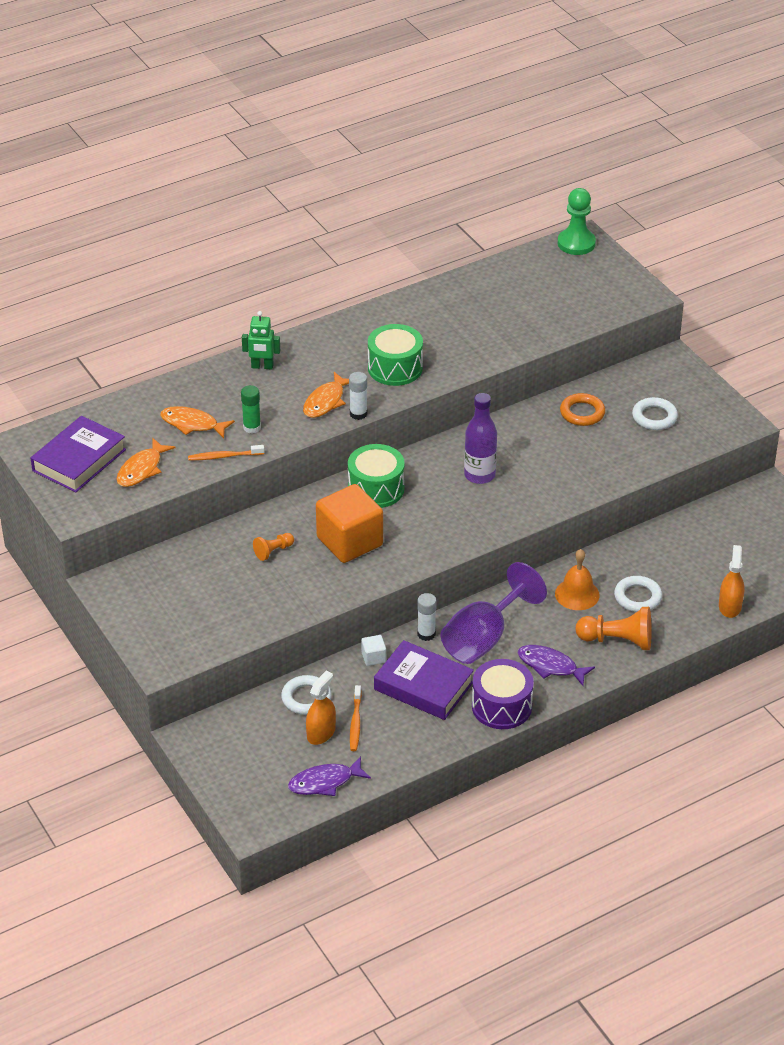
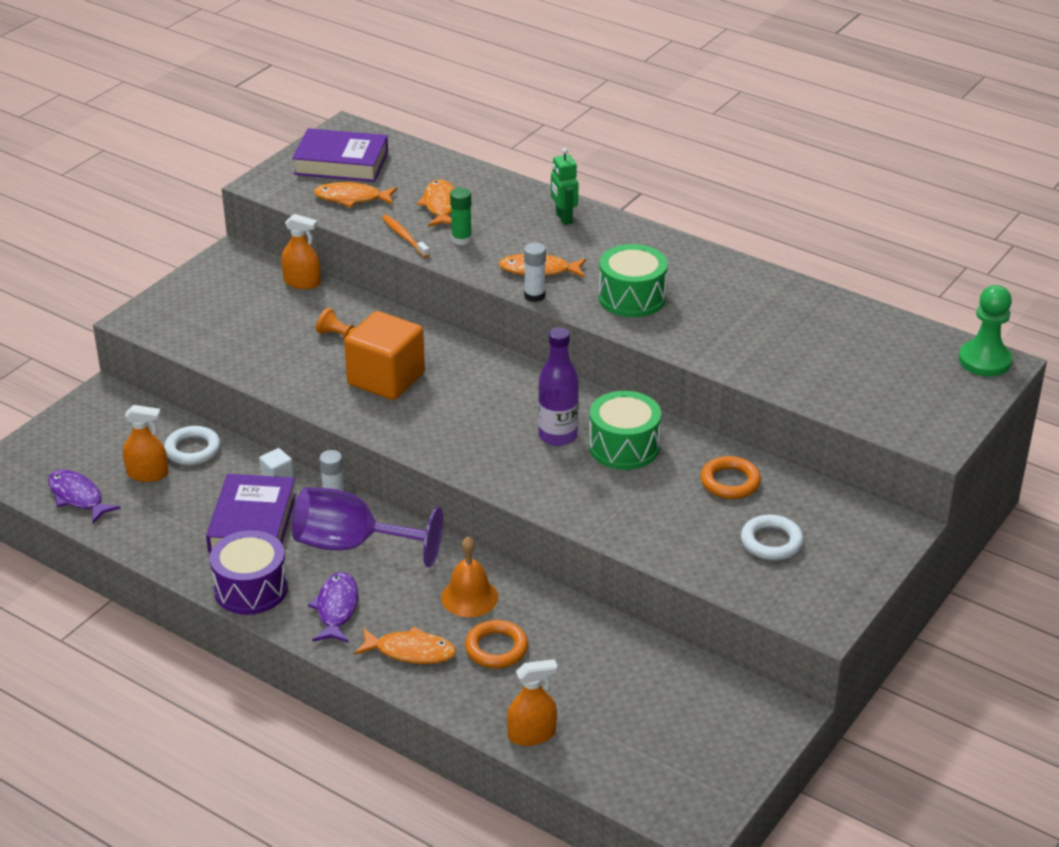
camera: 65 degrees right, 5 degrees down
(179, 552) = (302, 282): none -> orange spray bottle
(355, 723) = (173, 492): orange toothbrush -> none
(376, 489) = (482, 372): green drum -> green drum (624, 447)
(617, 640) = (410, 651): orange pawn -> orange fish
(637, 597) = (496, 648): white ring -> orange ring

